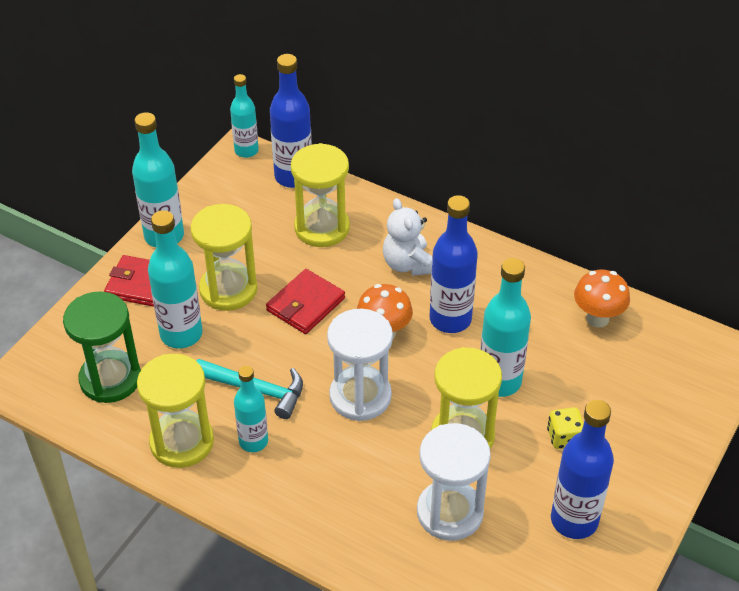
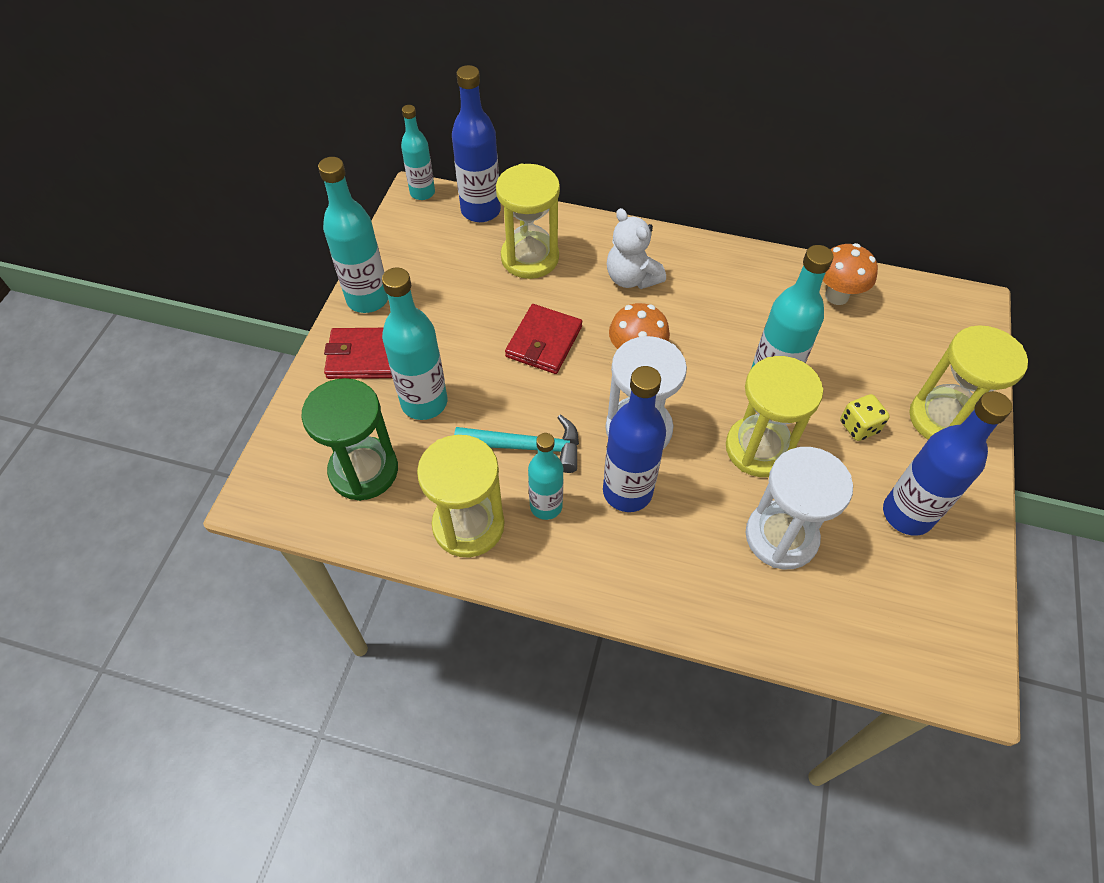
camera: 15 degrees left, 10 degrees up
(228, 289) = (457, 343): yellow hourglass -> yellow hourglass (942, 419)
(450, 319) = (696, 327): blue bottle -> blue bottle (627, 491)

